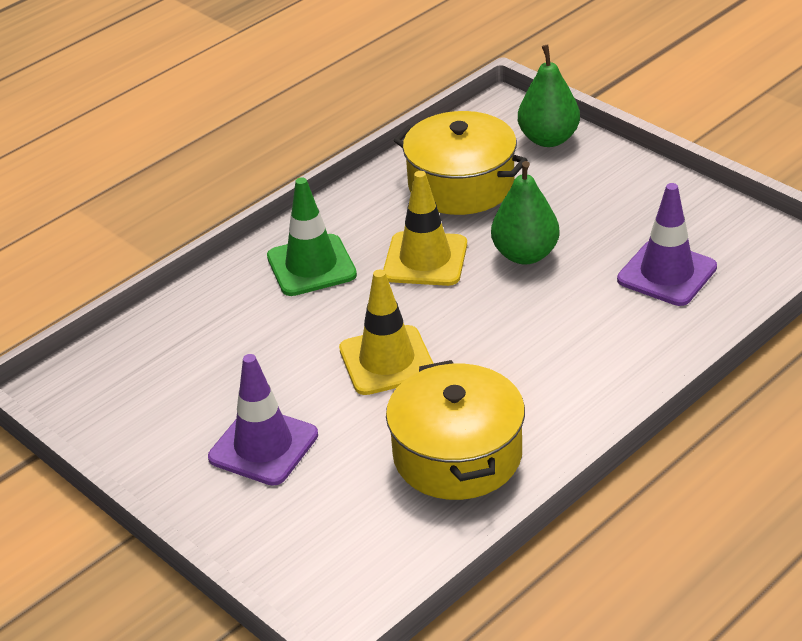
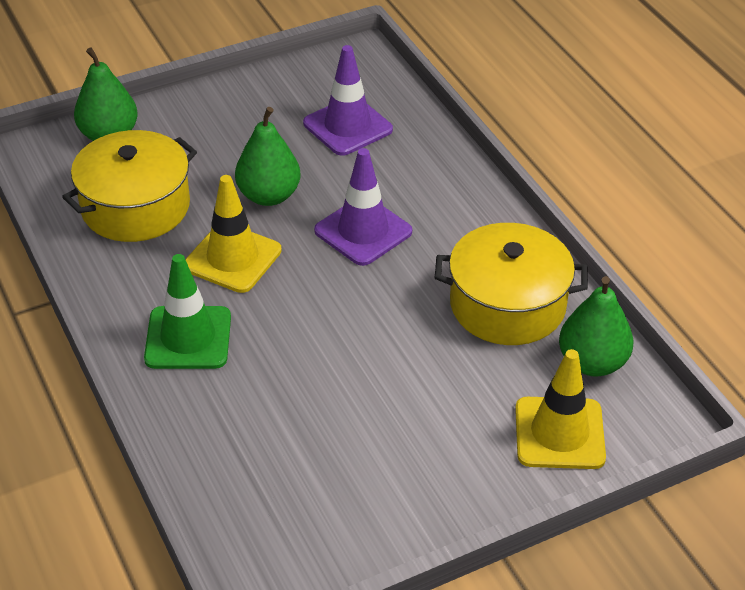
camera: 75 degrees left, 5 degrees up
(263, 446) = (436, 429): purple traffic cone -> purple traffic cone (363, 231)
(387, 361) = (362, 318): yellow traffic cone -> yellow traffic cone (559, 433)
(402, 538) = (592, 363): none -> green pear

